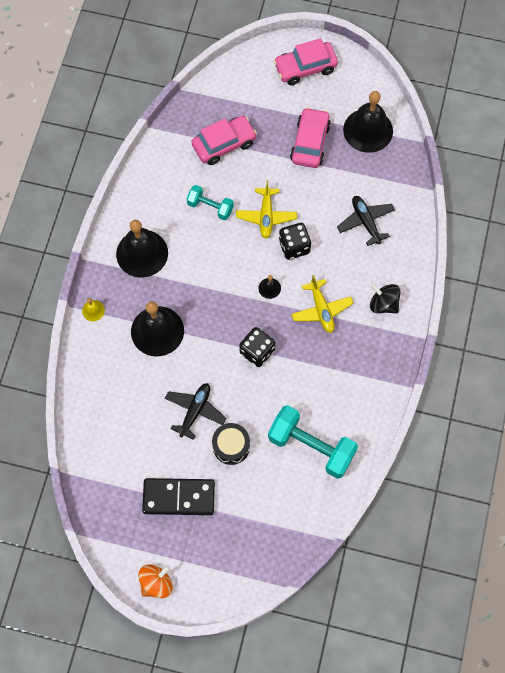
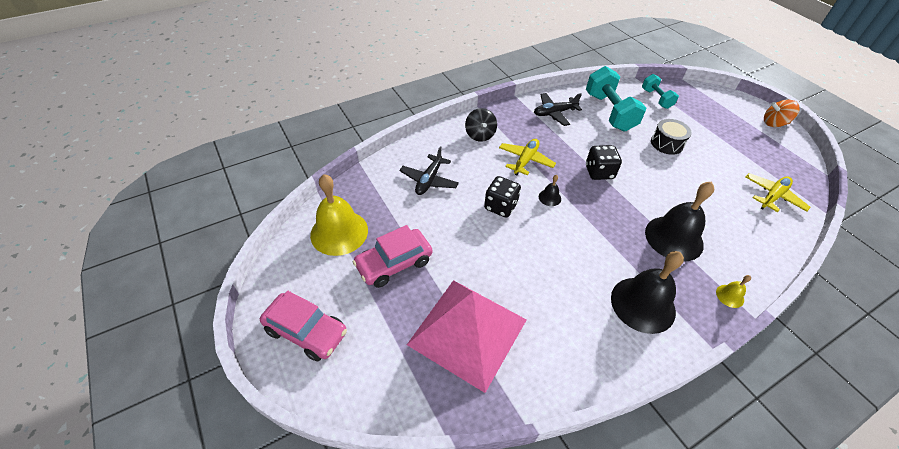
camera: 135 degrees left, 20 degrees down
(179, 497) = (728, 145): black domino -> none
(195, 411) = (679, 174): black plane -> black plane (554, 113)
(210, 207) = (539, 288): turquoise dumbbell -> turquoise dumbbell (656, 98)
(224, 144) = (468, 331): pink car -> pink pyramid
(266, 216) = (498, 242): yellow plane -> yellow plane (772, 196)
(368, 130) = (339, 232): black bell -> yellow bell

